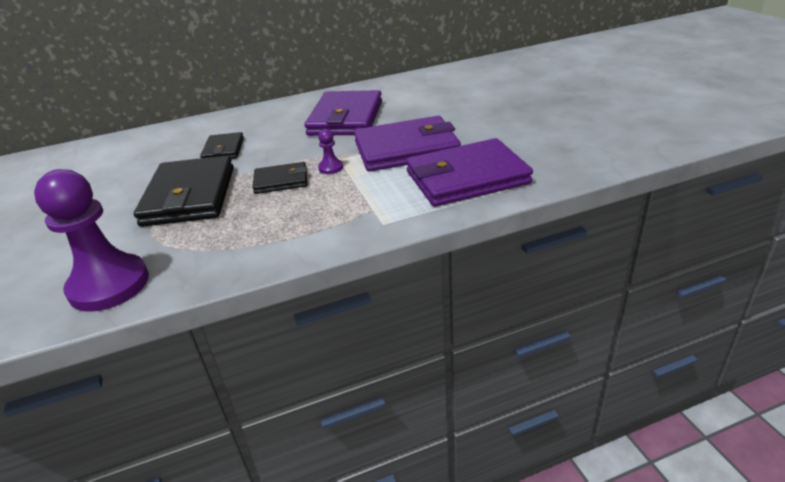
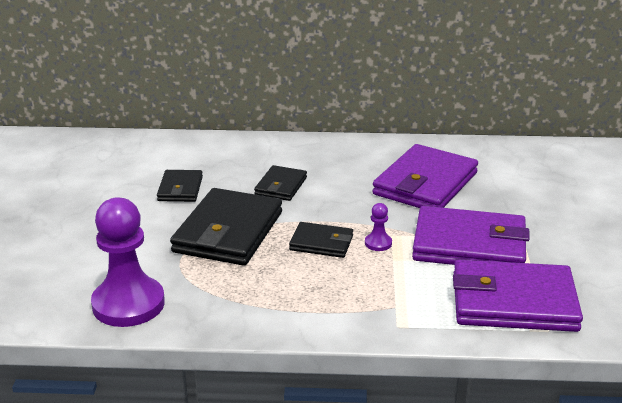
camera: 20 degrees right, 5 degrees down
(128, 175) = (180, 189): none -> black wallet

